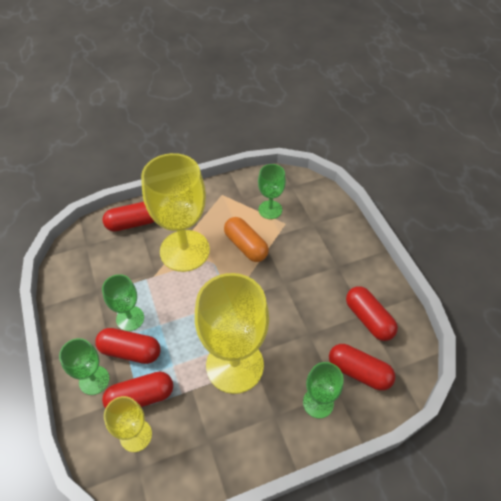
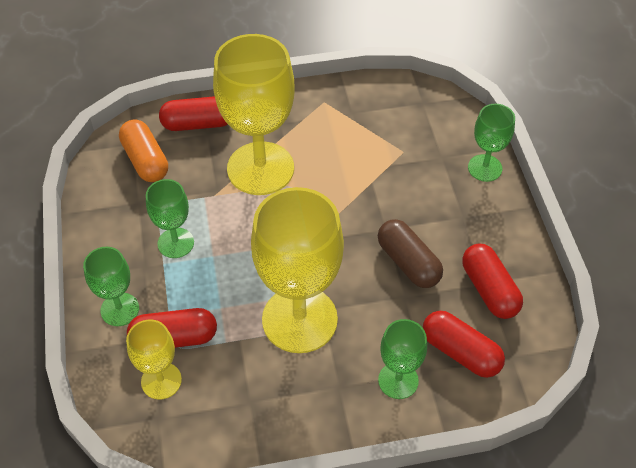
camera: 10 degrees right, 0 degrees up
(130, 351) = (170, 282): red capsule -> none
(246, 246) = (343, 173): orange capsule -> orange capsule (145, 160)
(270, 210) = (386, 131): green goblet -> green goblet (485, 168)
(306, 307) = (408, 262): none -> brown capsule

